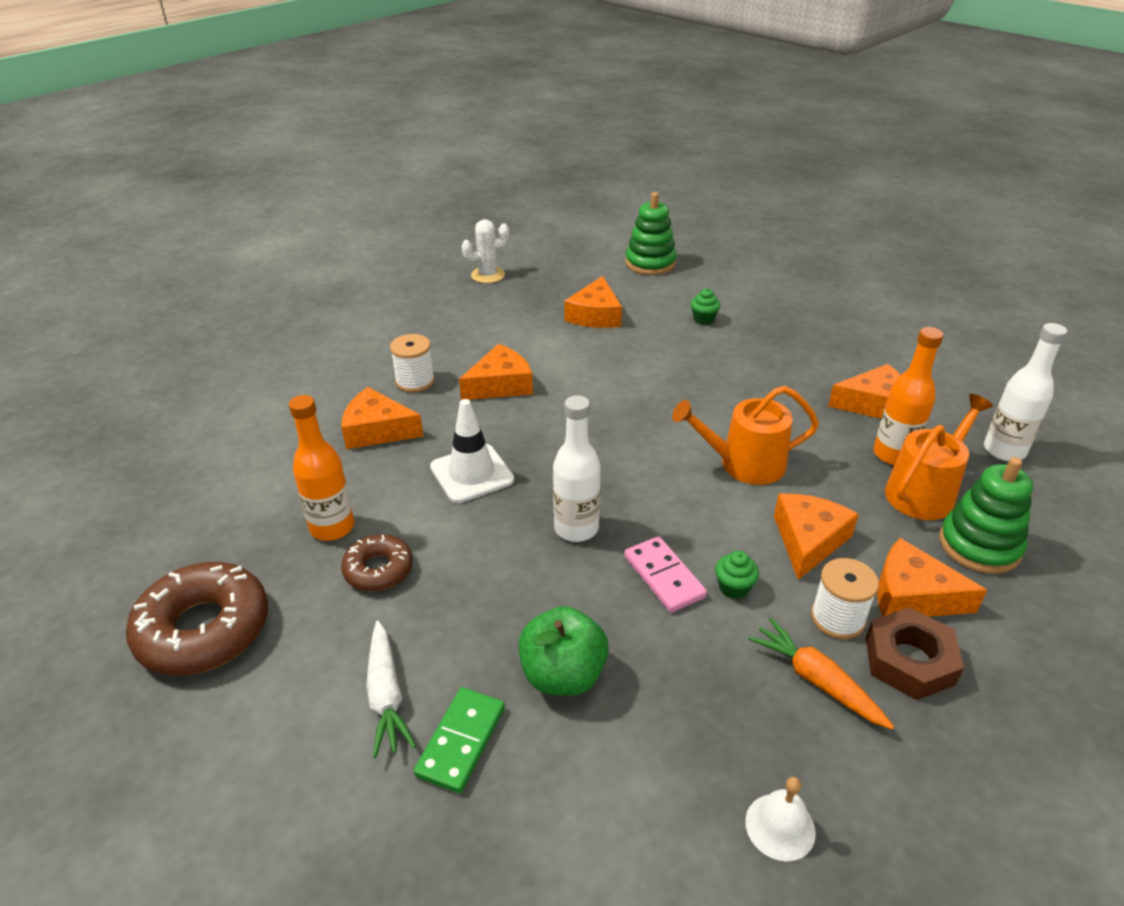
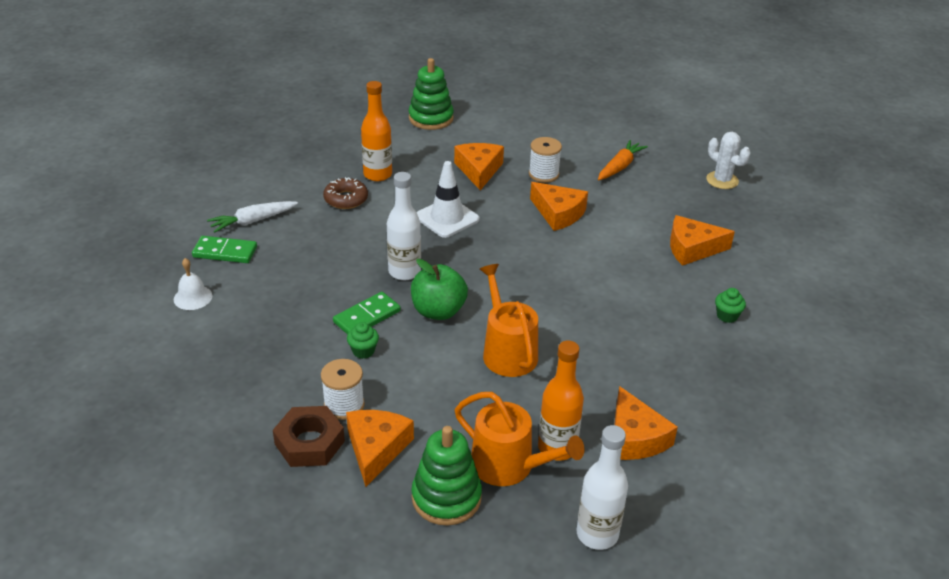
camera: 75 degrees right, 0 degrees up
(204, 629) = (289, 153): brown donut -> none
(563, 675) = (275, 282): green apple -> green apple (438, 311)
(650, 263) = (816, 272): green stacking toy -> green stacking toy (431, 118)
(664, 577) = (367, 316): pink domino -> green domino
(780, 826) = (176, 377): white bell -> white bell (193, 297)
(808, 540) = (423, 390): orange cheese -> none
(817, 680) = (285, 393): orange carrot -> orange carrot (620, 167)

